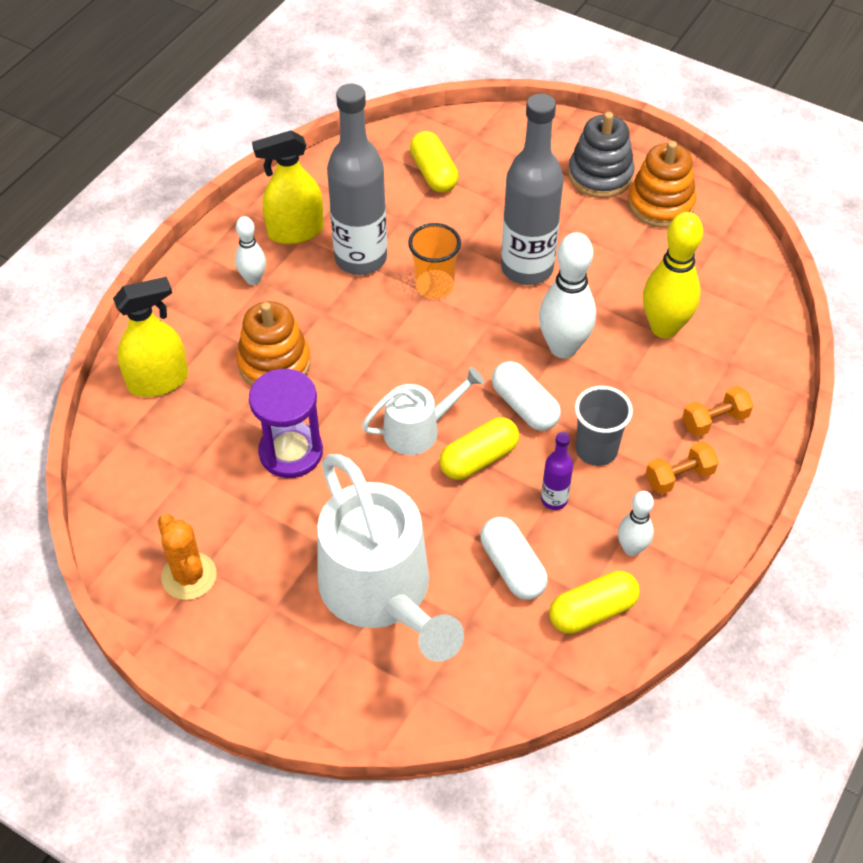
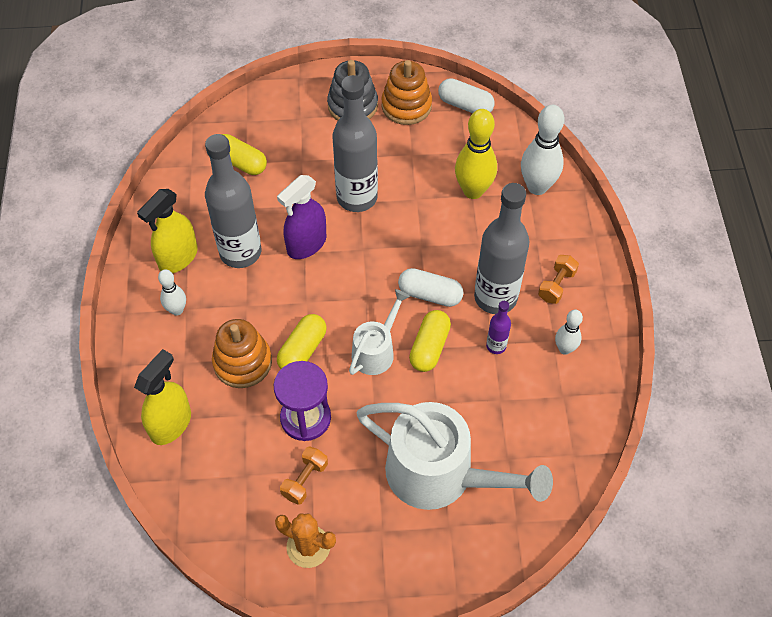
camera: 35 degrees left, 5 degrees up
(434, 286) = (306, 244): orange cup -> purple spray bottle
(512, 567) = (506, 406): white capsule -> white capsule (465, 105)
(563, 348) = (422, 240): white bowling pin -> white bowling pin (537, 187)
(592, 611) = (573, 404): yellow capsule -> yellow capsule (302, 350)
(596, 450) = (495, 297): grey cup -> grey bottle
(714, 421) = (549, 236): orange dumbbell -> orange dumbbell (305, 480)

